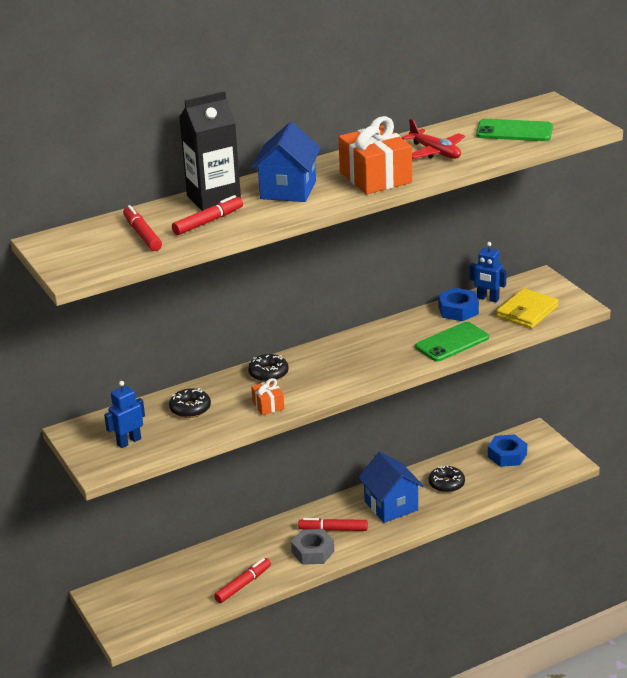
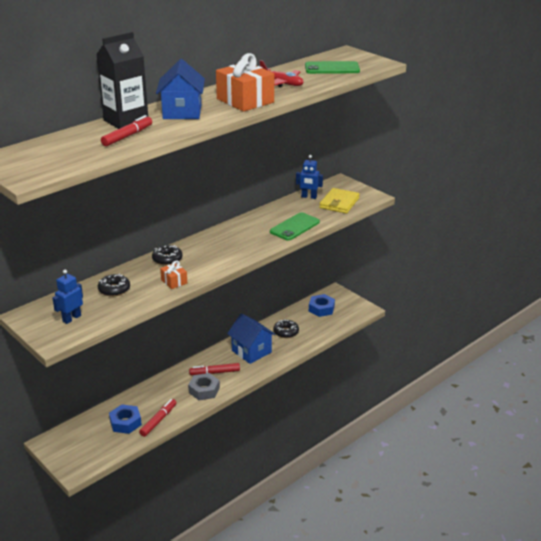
camera: 15 degrees left, 0 degrees up
(142, 234) = (77, 148): red marker -> none
(458, 310) = (291, 206): blue nut -> blue nut (125, 423)

